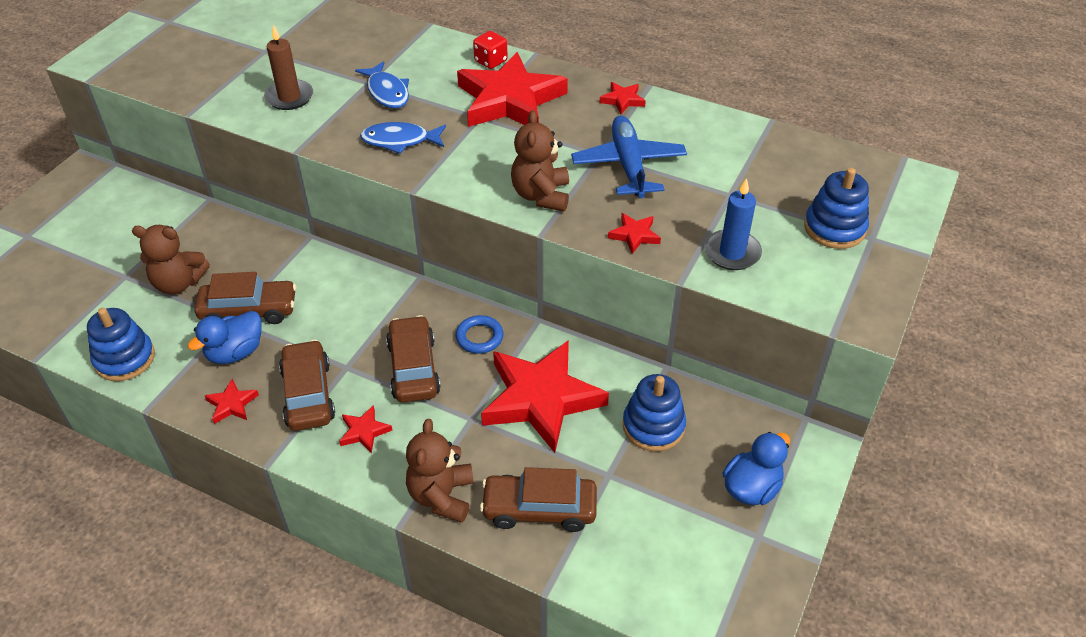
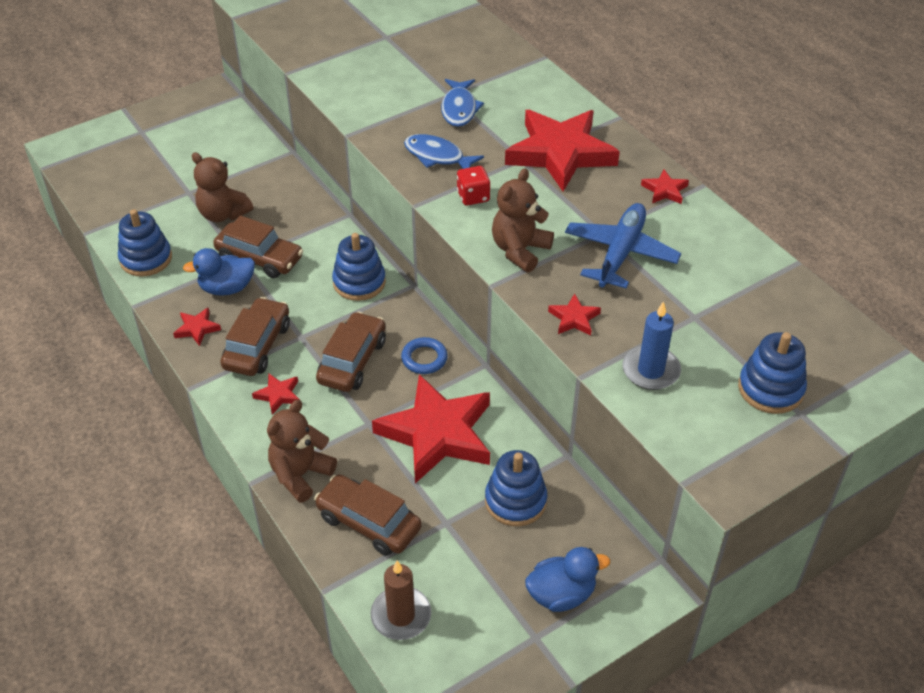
camera: 30 degrees right, 0 degrees up
(289, 97) = (376, 85): brown candle -> brown candle (401, 615)
(366, 294) = (359, 282): none -> blue stacking toy
(491, 61) = (571, 111): red dice -> red dice (473, 196)

